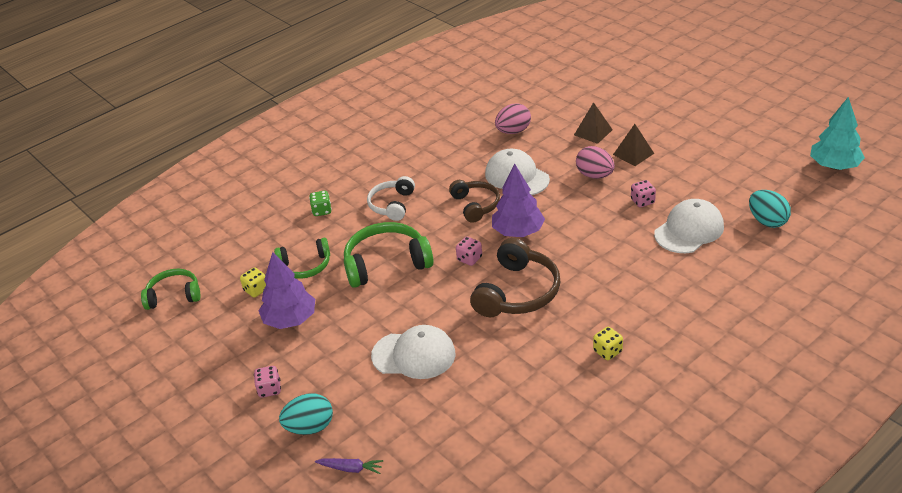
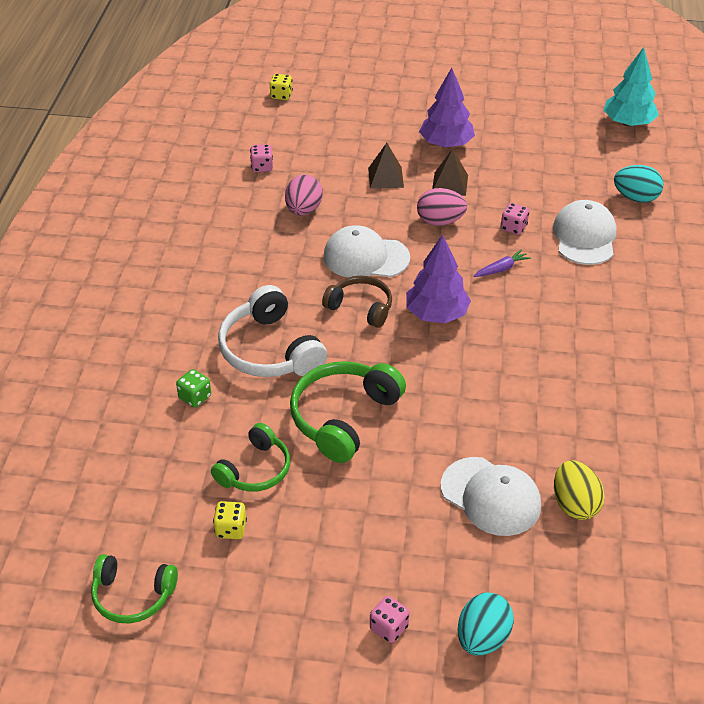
camera: 45 degrees left, 5 degrees up
(174, 295) = (132, 596): green headphones -> green headphones turned 120 degrees counterclockwise
(290, 320) = (314, 538): purple tree -> purple tree (446, 144)
(350, 468) = (574, 650): purple carrot -> purple carrot (501, 269)
(392, 205) = (270, 350): white headphones -> white headphones, size x1.56
(414, 355) = (491, 496): white cap -> white cap turned 75 degrees clockwise
(458, 390) = (574, 504): none -> yellow egg
(469, 259) = (423, 366): pink dice -> pink dice (262, 167)
(517, 292) = (510, 376): brown headphones -> none
(607, 351) = (653, 388): yellow dice -> yellow dice (281, 95)

